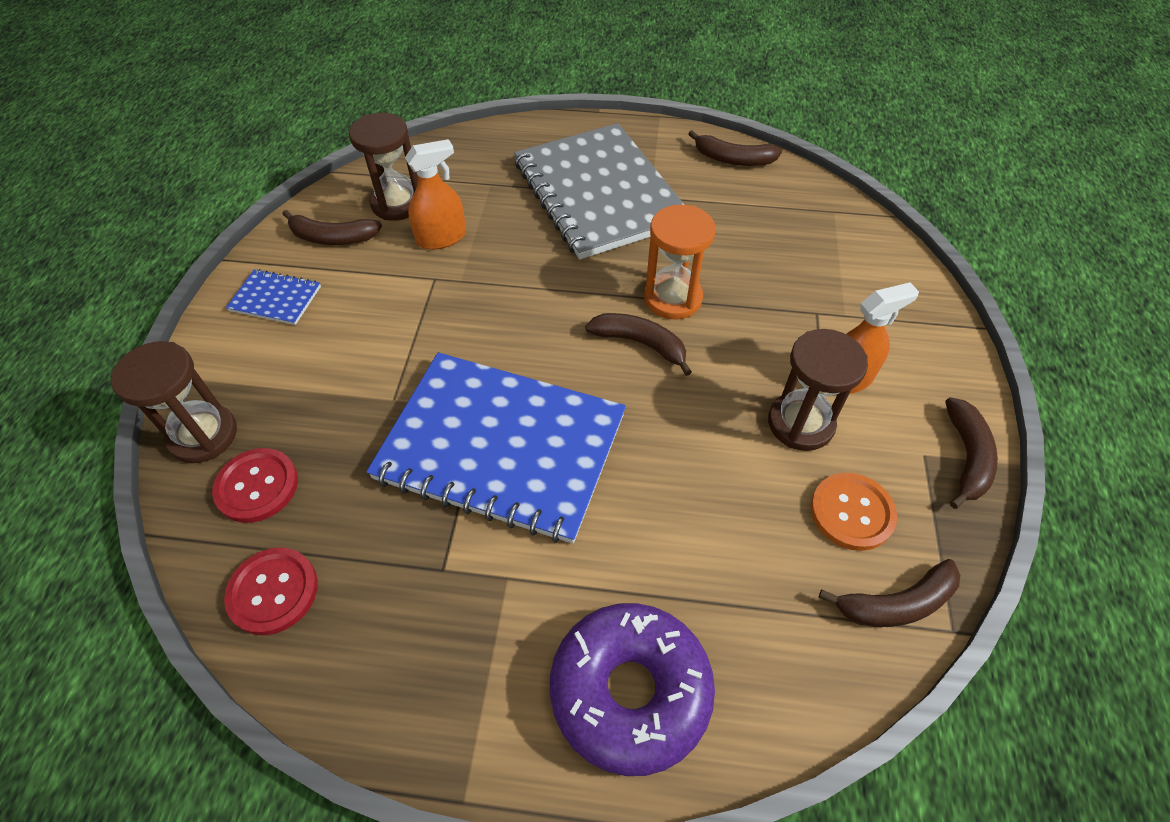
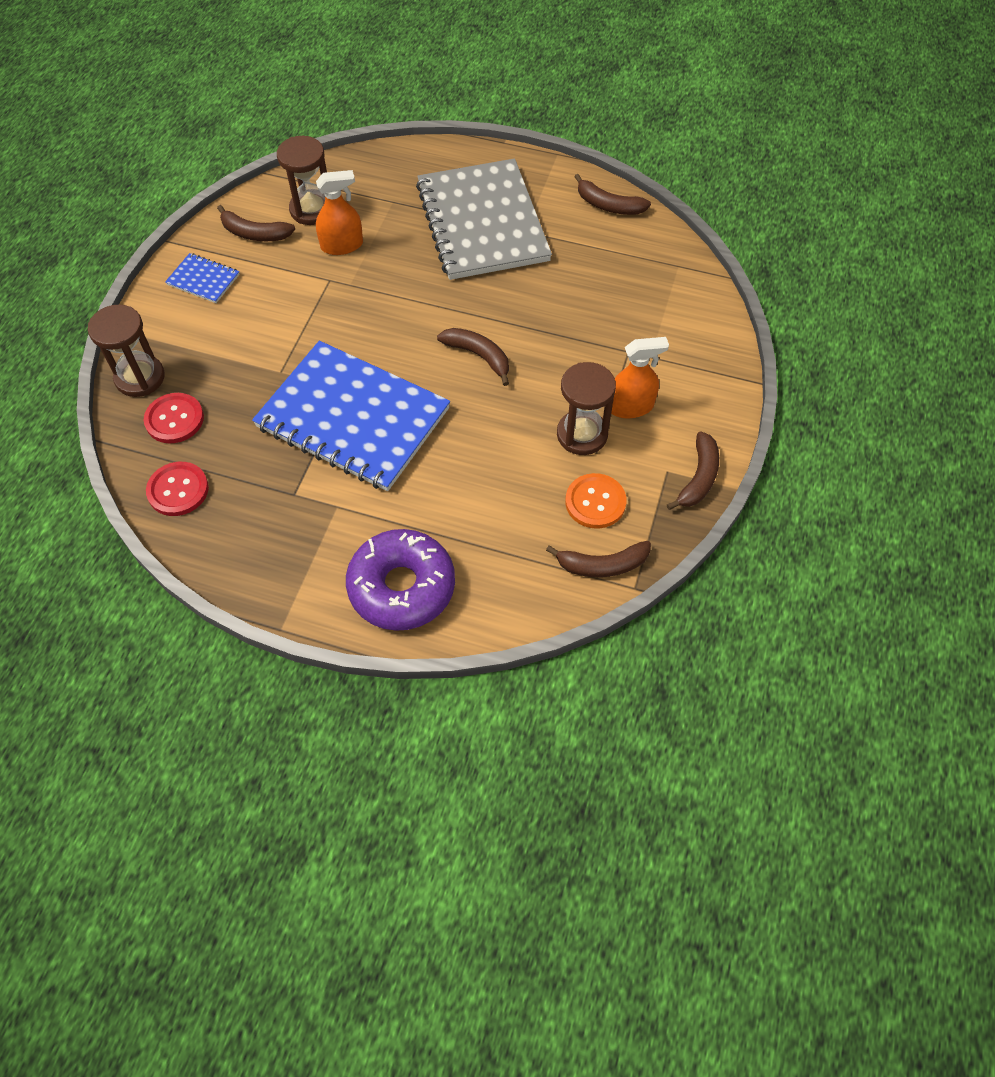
camera: 10 degrees right, 5 degrees up
(673, 298) = (515, 323): orange hourglass -> none

